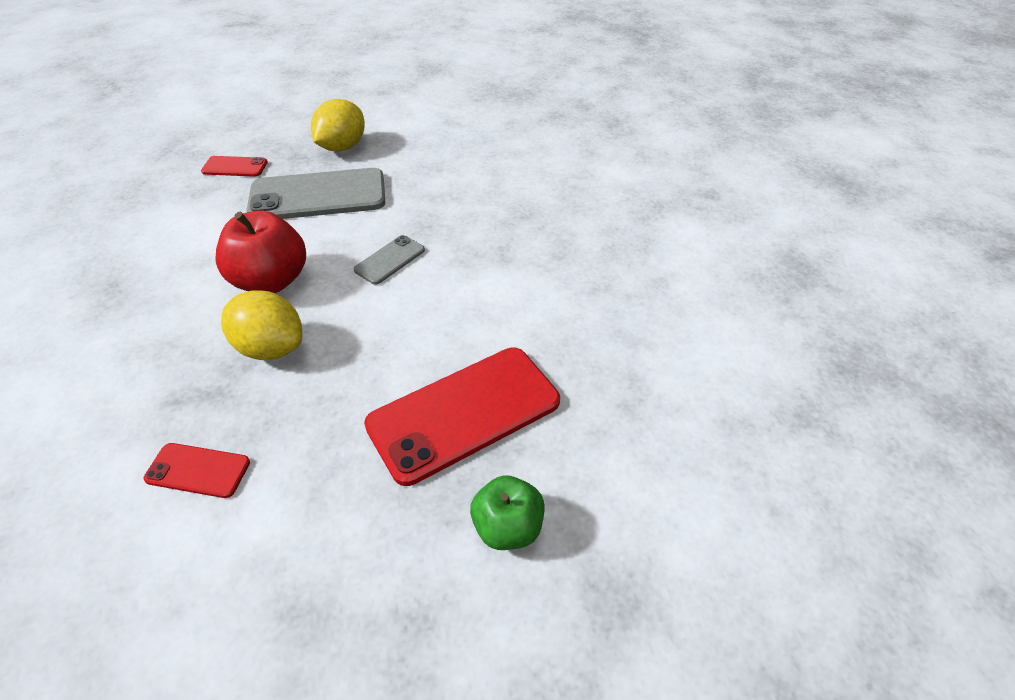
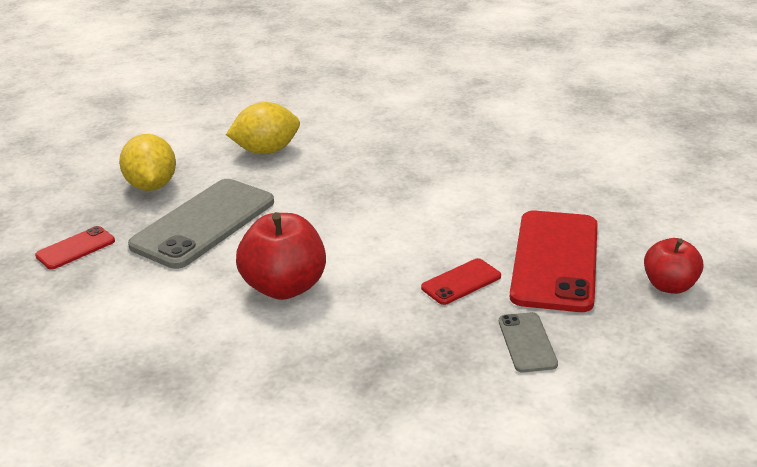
camera: 45 degrees left, 15 degrees down
(198, 470) = (463, 395): red phone -> red phone (461, 282)
(271, 348) = (371, 315): yellow lemon -> yellow lemon (266, 151)
(390, 260) = (348, 224): grey phone -> grey phone (527, 342)
(508, 527) = (669, 285): green apple -> red apple

